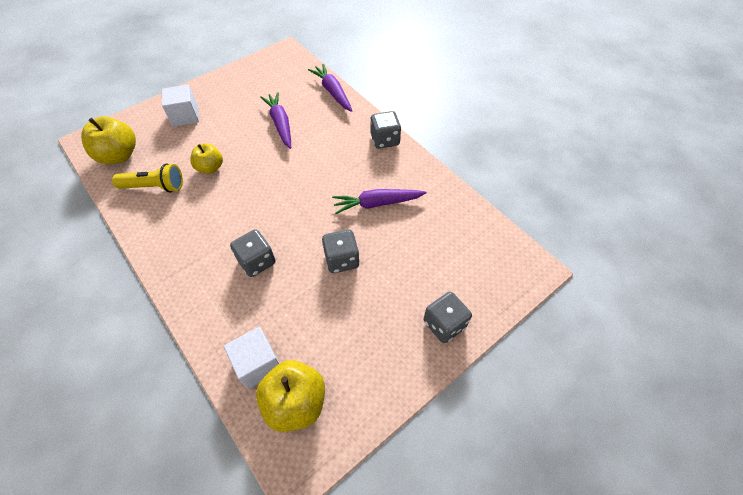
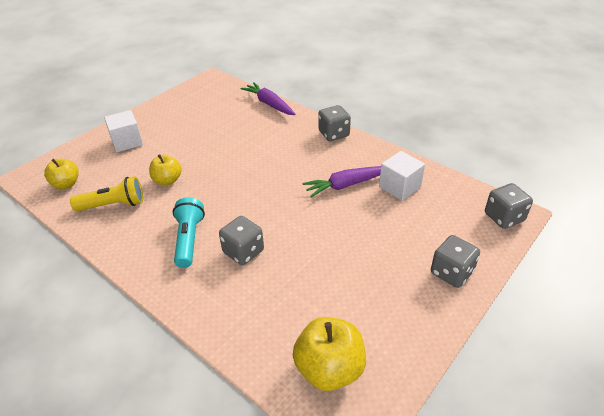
camera: 10 degrees left, 15 degrees down
(119, 155) = (66, 184): yellow apple -> yellow apple, size x0.64
(211, 238) = (189, 239): none -> turquoise flashlight
(258, 364) = (276, 341): white cube -> white cube (399, 187)
(280, 124) = (227, 135): purple carrot -> none
(341, 259) = (329, 236): grey dice -> grey dice (504, 217)

